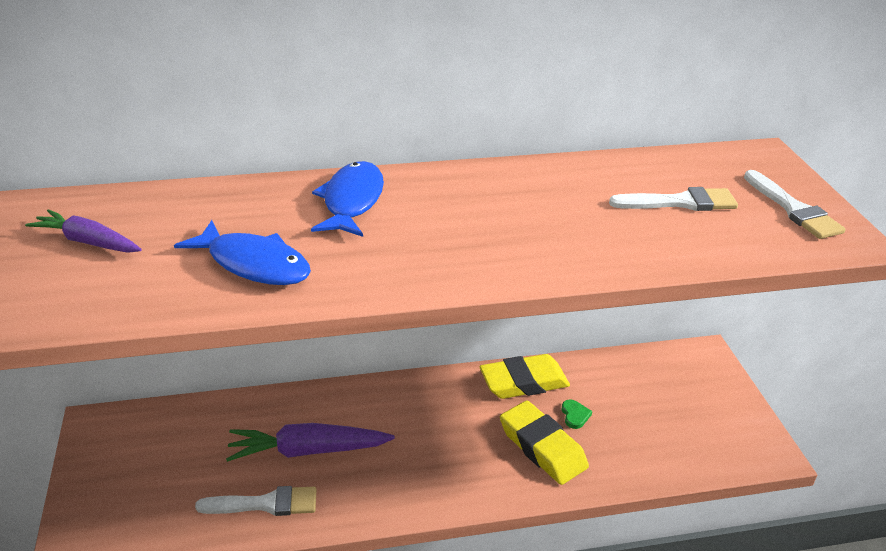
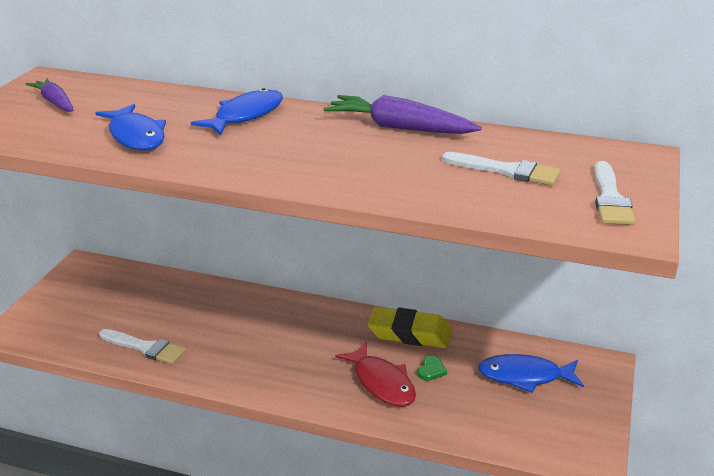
camera: 30 degrees right, 5 degrees down
(308, 450) = (202, 325): purple carrot -> purple carrot (399, 128)
(542, 447) = (382, 383): yellow eraser -> red fish
(656, 390) = (524, 376): none -> blue fish

